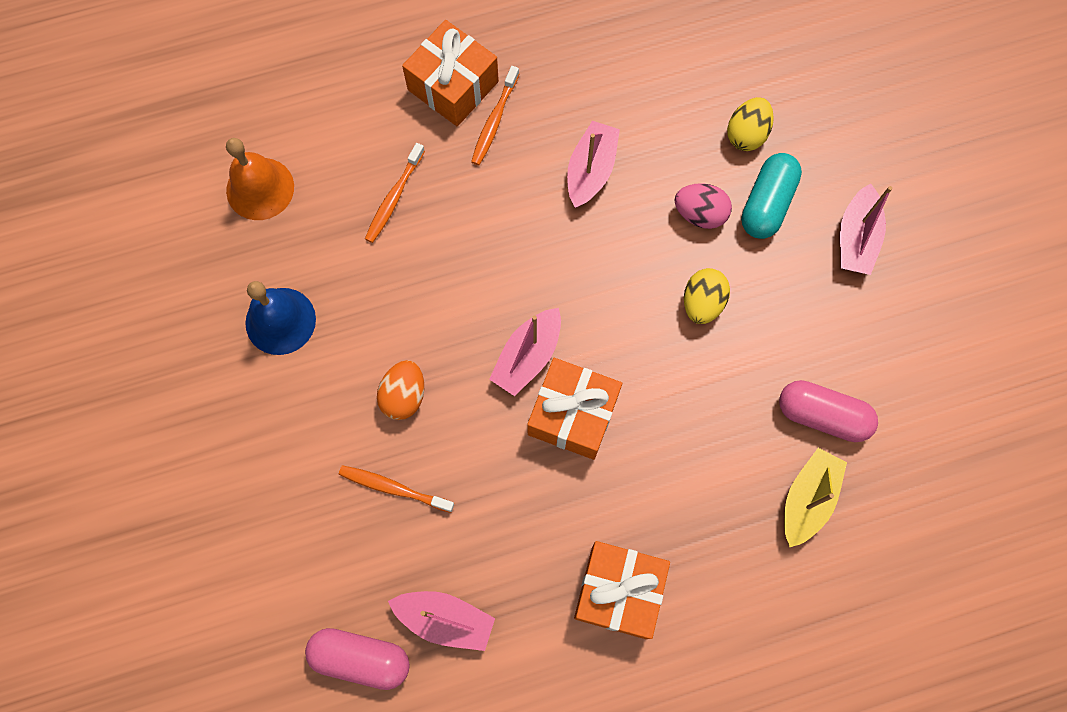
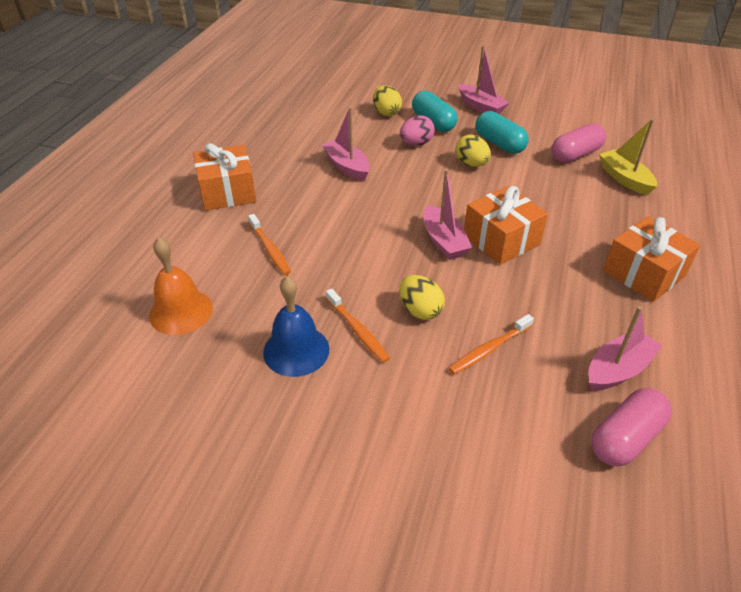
camera: 55 degrees left, 30 degrees down
(404, 396) = (420, 310): orange egg -> yellow egg
(494, 121) = (271, 187): orange toothbrush -> orange toothbrush (358, 330)
(777, 310) = (499, 144): none -> turquoise capsule

